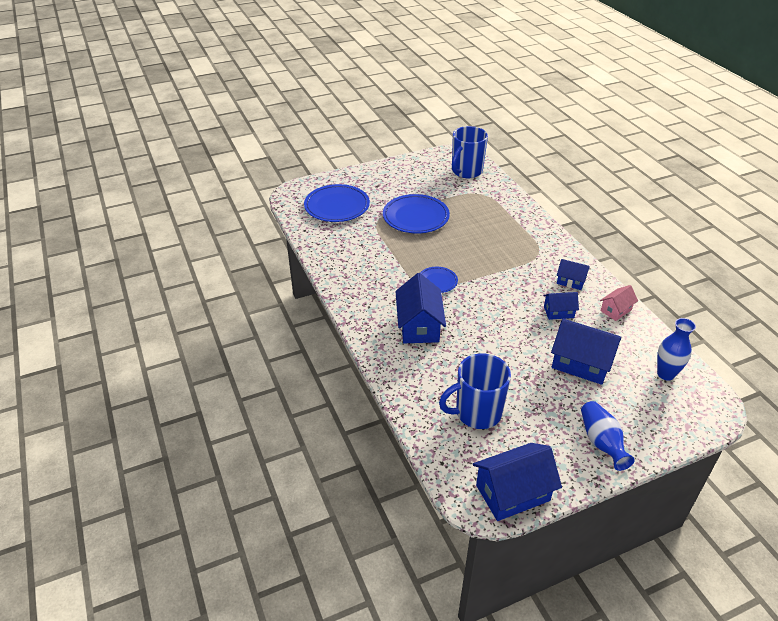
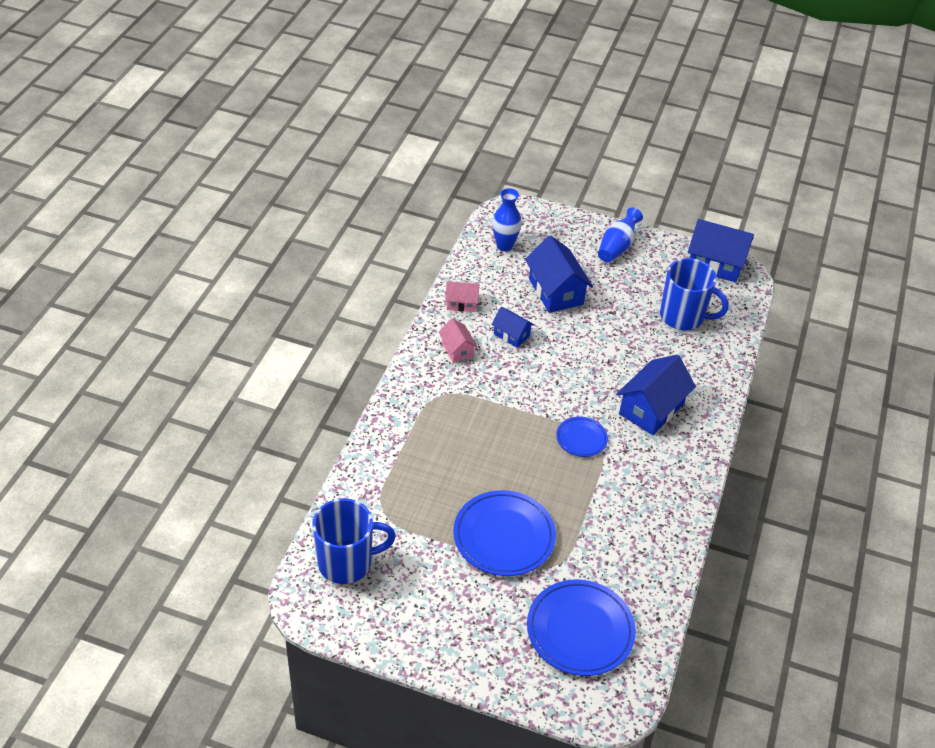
camera: 140 degrees left, 5 degrees up
(570, 281) = (457, 350): blue house -> pink house

